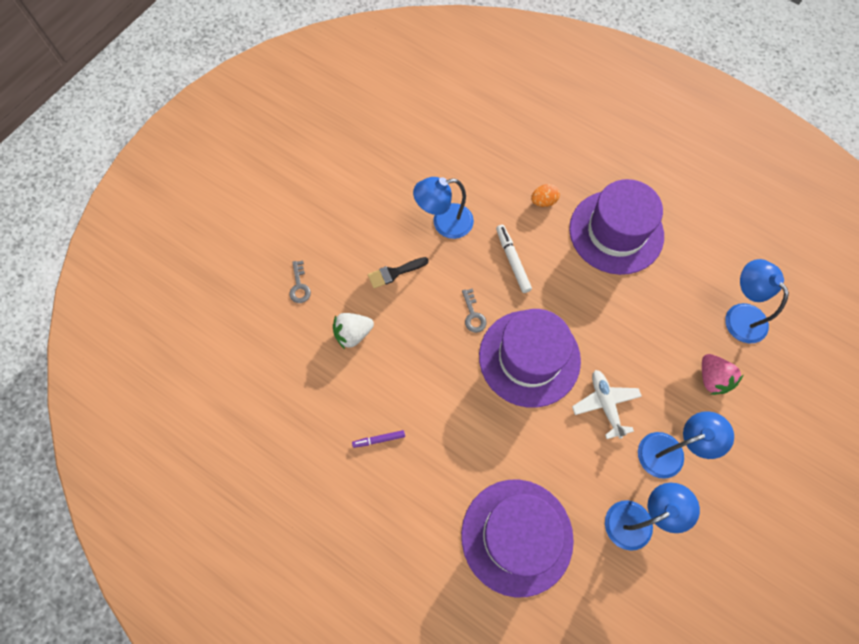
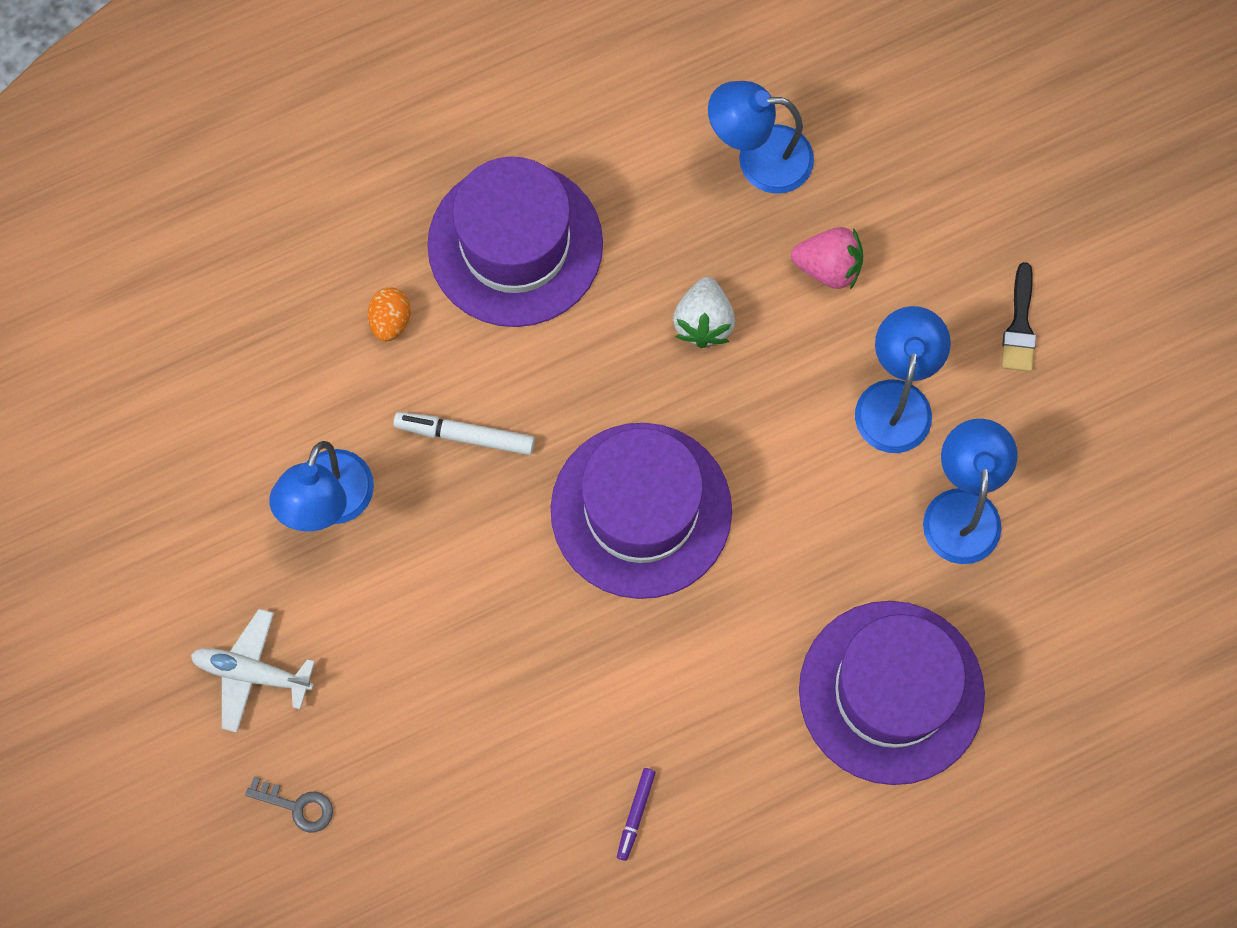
camera: 60 degrees left, 5 degrees up
(353, 334) = (437, 762): white strawberry -> white strawberry (703, 322)
(394, 273) = (370, 636): black brush -> black brush (1019, 326)
(473, 315) = (519, 553): grey key -> none
(605, 404) = (777, 445): white plane -> white plane (252, 673)

